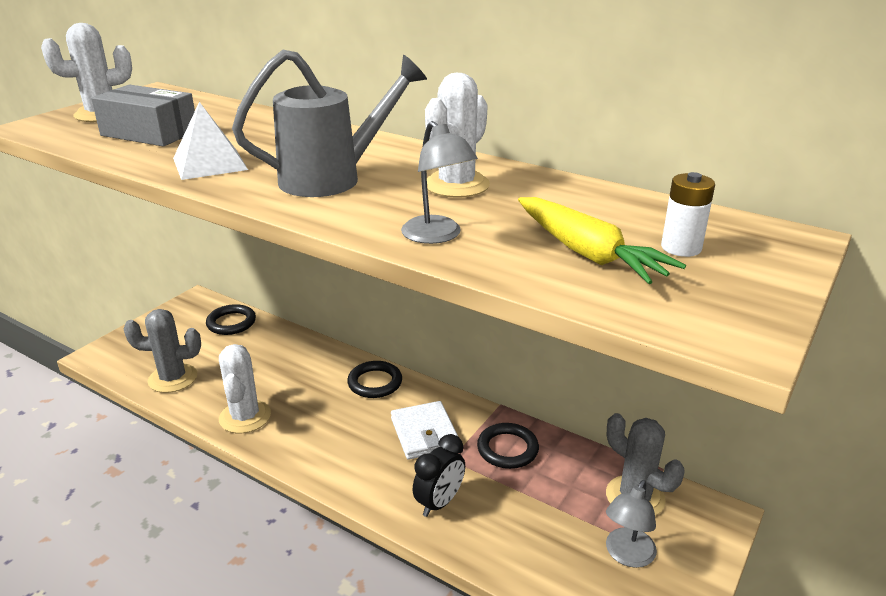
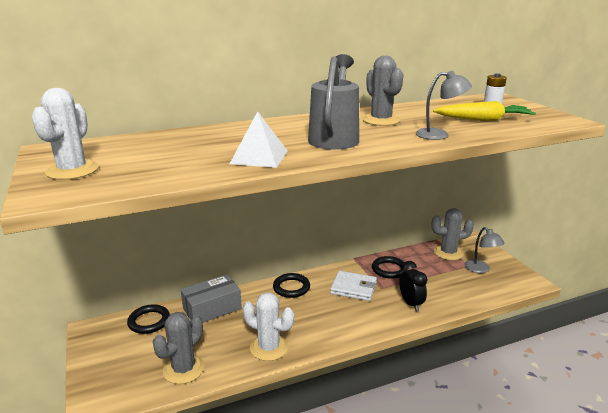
camera: 55 degrees left, 5 degrees down
(149, 133) = (159, 163): grey box -> grey box (212, 308)
(456, 185) = (381, 120): white cactus -> grey cactus

